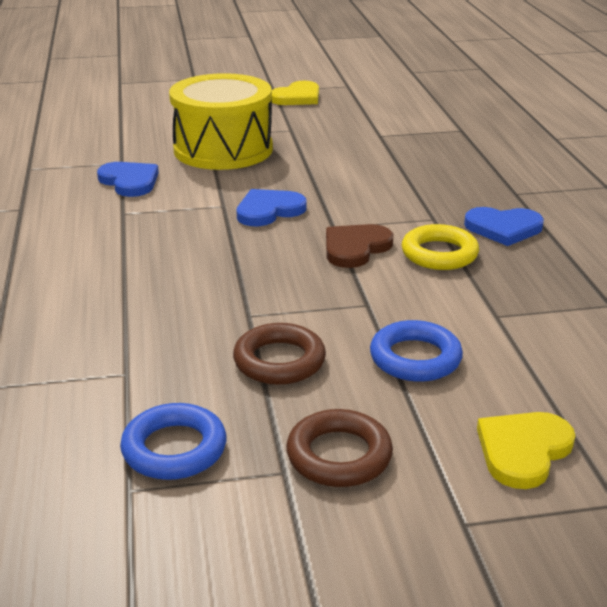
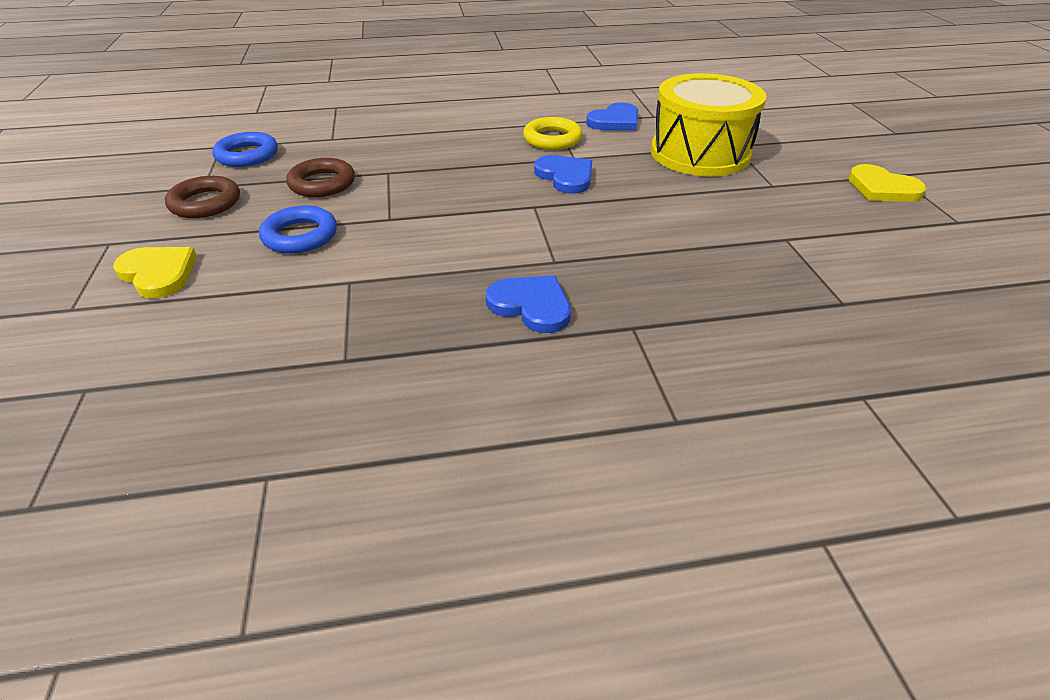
camera: 90 degrees right, 10 degrees up
(355, 248) = (490, 215): brown heart -> none
(439, 254) = (474, 259): yellow ring -> yellow ring (552, 139)
(503, 228) = (531, 306): blue heart -> blue heart turned 120 degrees clockwise

